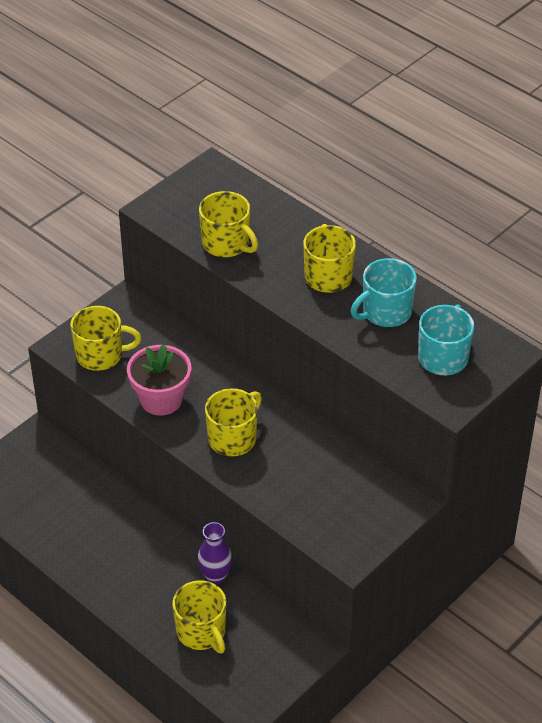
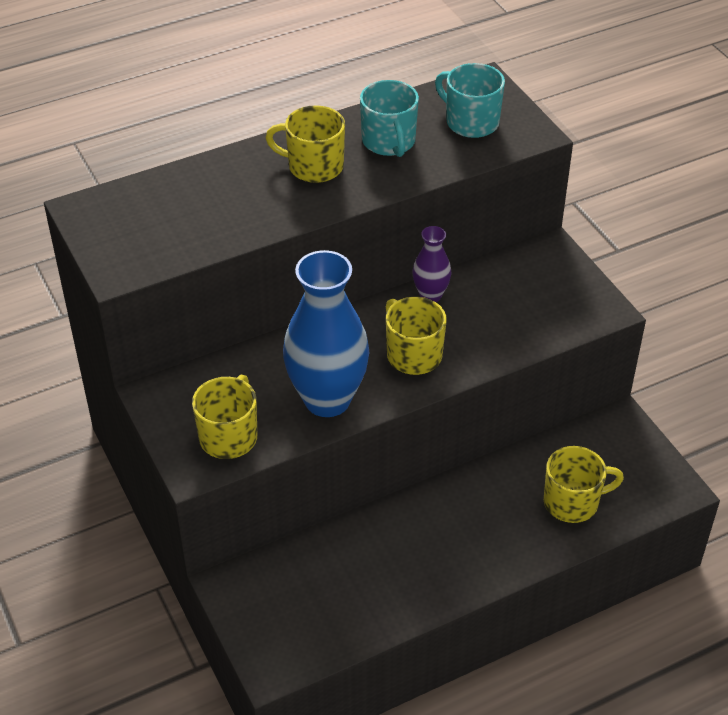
camera: 70 degrees left, 0 degrees up
(161, 399) = (327, 399): pink flower pot -> blue vase
(215, 576) = (504, 472): purple vase -> purple vase (430, 295)
(227, 244) = (217, 227): yellow mug -> none

